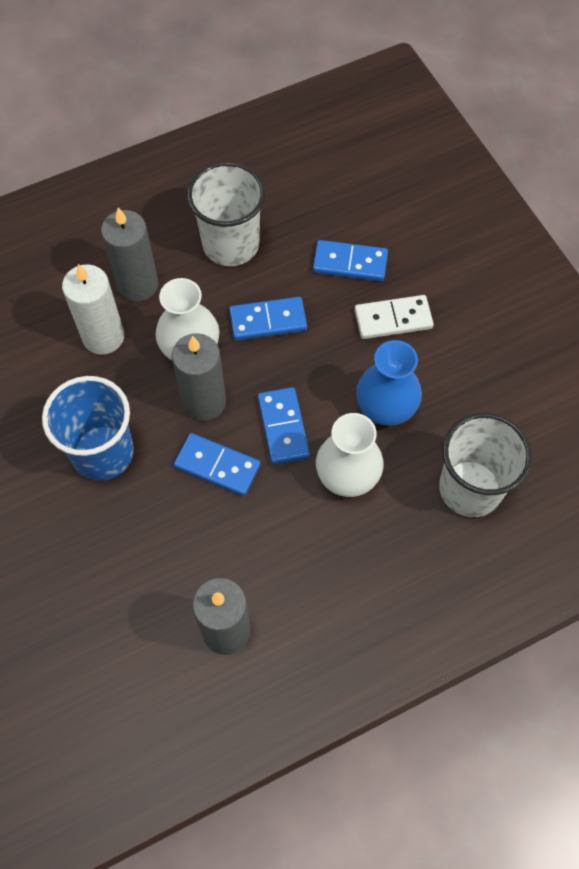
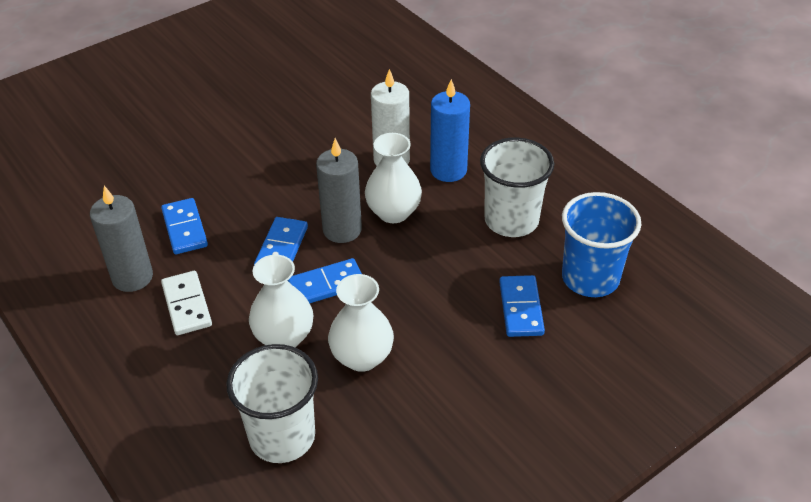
camera: 80 degrees right, 20 degrees down
(103, 453) = (284, 179): blue cup -> blue cup (590, 278)
(138, 285) = (448, 170): grey candle -> blue candle
(268, 321) = (436, 258): blue domino -> blue domino (184, 228)
(386, 407) = (362, 357): blue vase -> white vase
(393, 319) = (465, 350): white domino -> white domino (187, 305)

